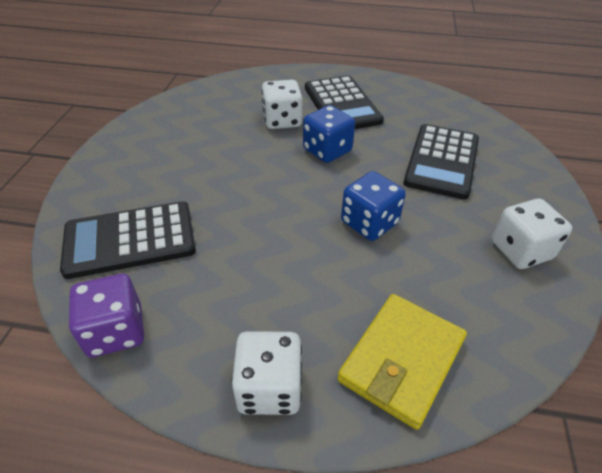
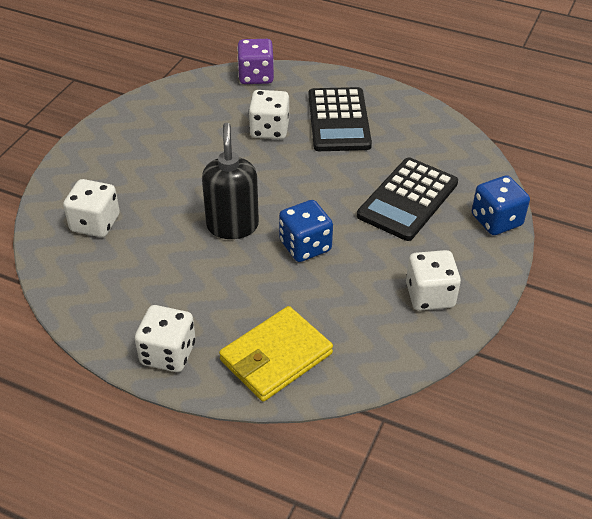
camera: 15 degrees right, 0 degrees up
(116, 331) = (68, 292): purple dice -> purple dice (256, 76)
(130, 240) = (95, 223): black calculator -> white dice
(284, 215) = (232, 226): none -> black soap dispenser
(327, 150) = (299, 169): blue dice -> blue dice (496, 220)

